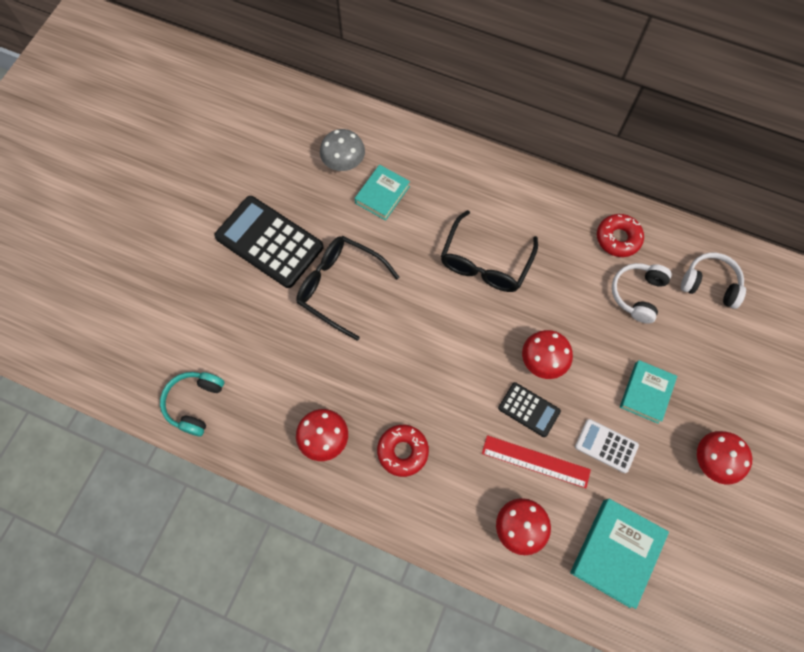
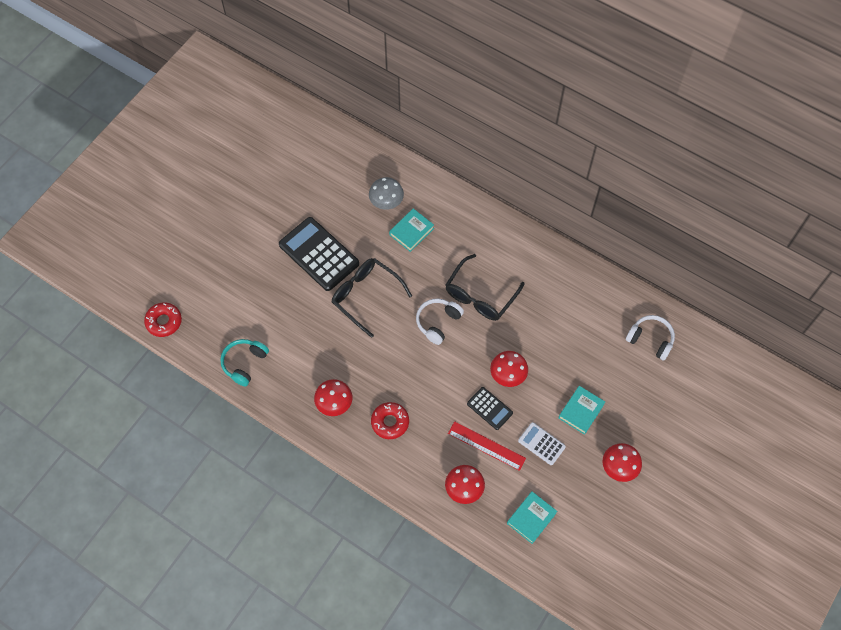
camera: 10 degrees right, 5 degrees down
(616, 552) = (531, 518): turquoise book -> turquoise book, size x0.67
(618, 238) = (587, 293): red donut -> red donut (164, 321)
(637, 294) = (592, 338): white headphones -> white headphones (438, 322)

